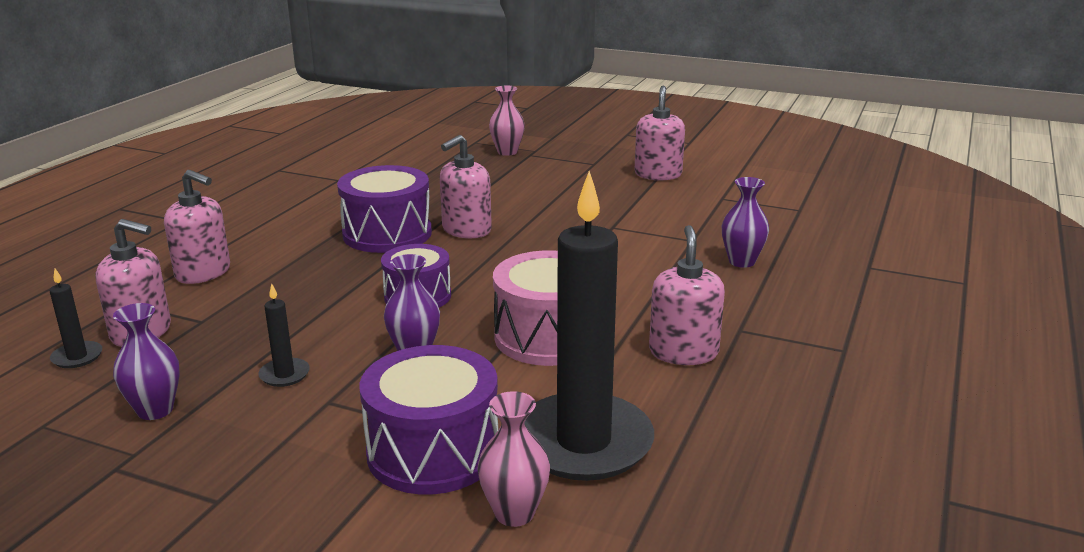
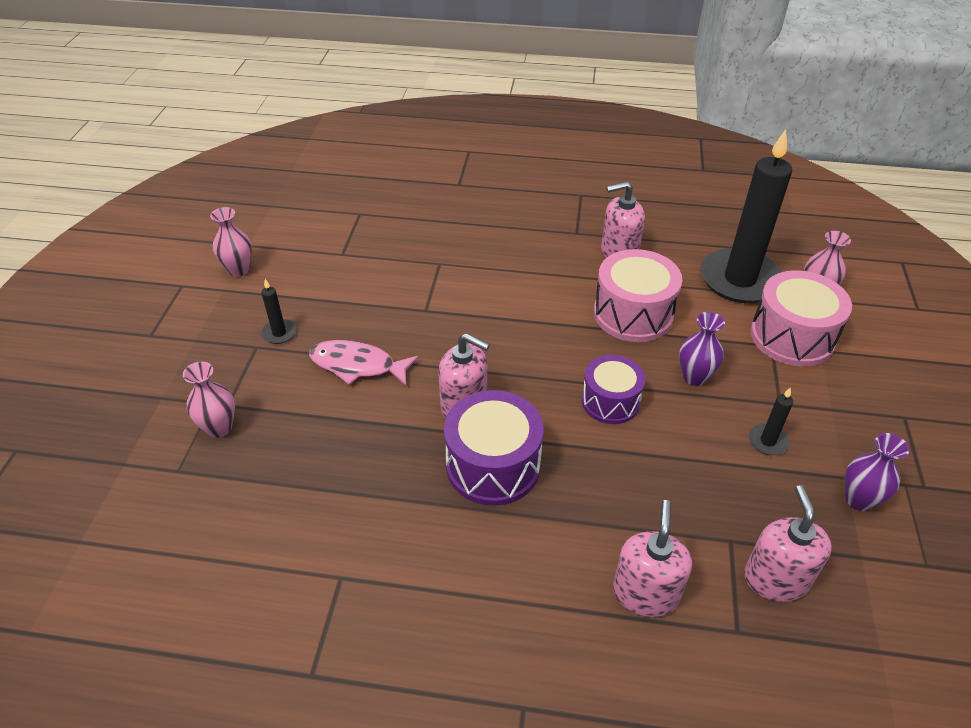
camera: 105 degrees left, 20 degrees up
(77, 357) = (840, 607): black candle -> black candle (279, 333)
(433, 451) = (792, 337): purple drum -> pink drum
(547, 195) = (358, 365): none -> pink fish
(658, 174) = (285, 297): pink soap dispenser -> none
(706, 160) = (239, 270): none -> pink vase
(741, 262) = (472, 237): purple vase -> none

